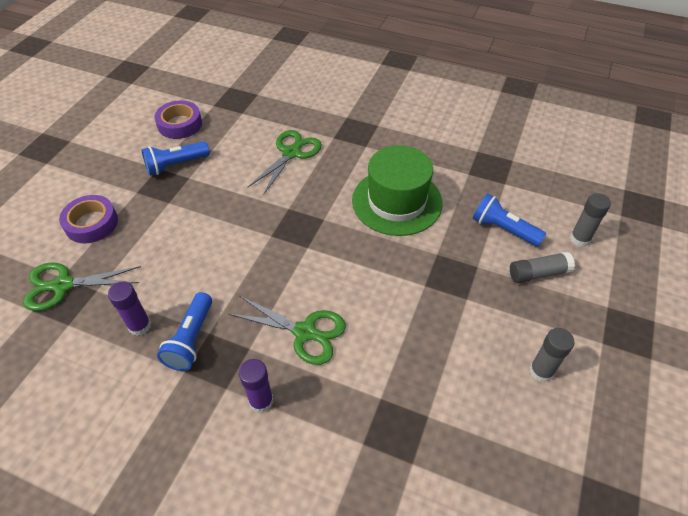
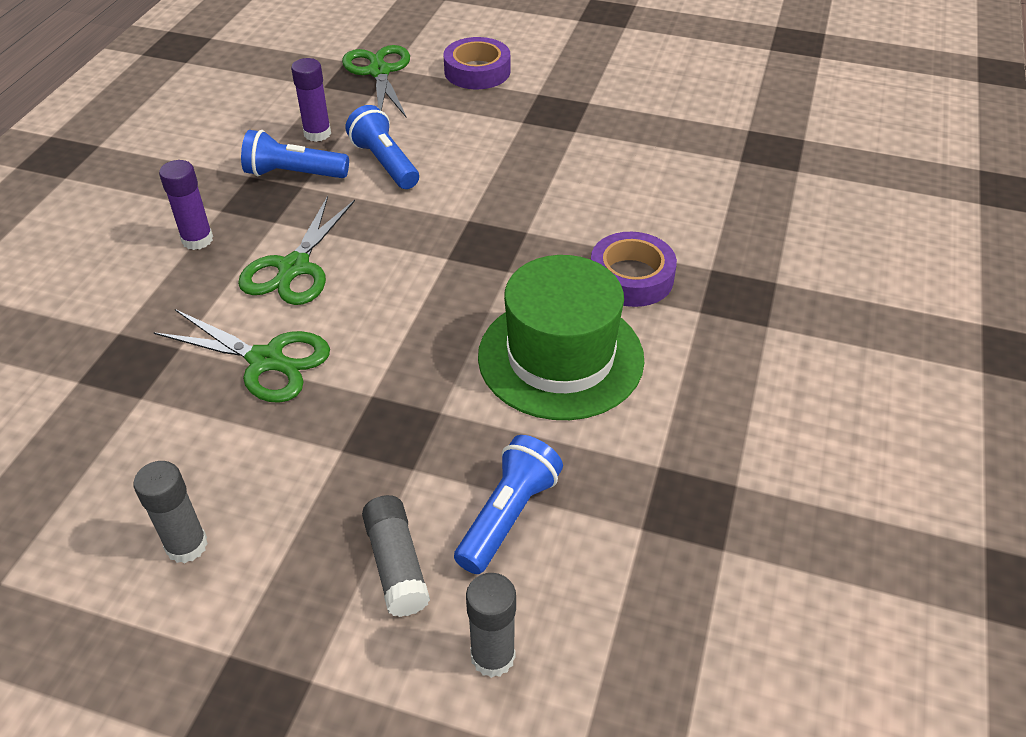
camera: 85 degrees right, 5 degrees down
(176, 165) = (598, 116): blue flashlight -> blue flashlight (385, 163)
(180, 124) = (689, 105): purple tape -> purple tape (631, 277)
(291, 153) = (655, 223): green scissors -> green scissors (266, 360)

